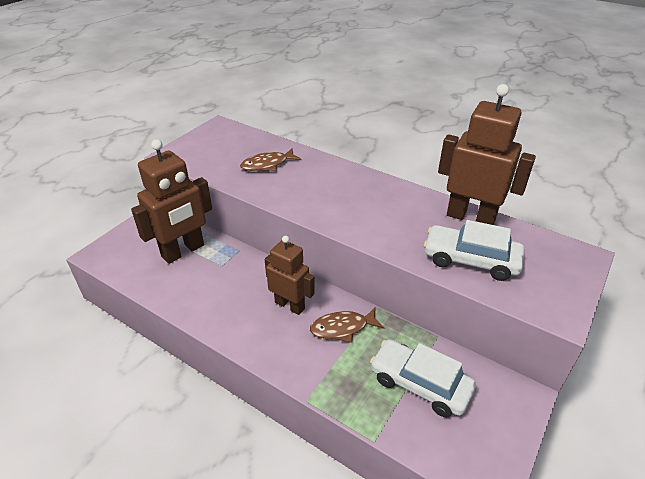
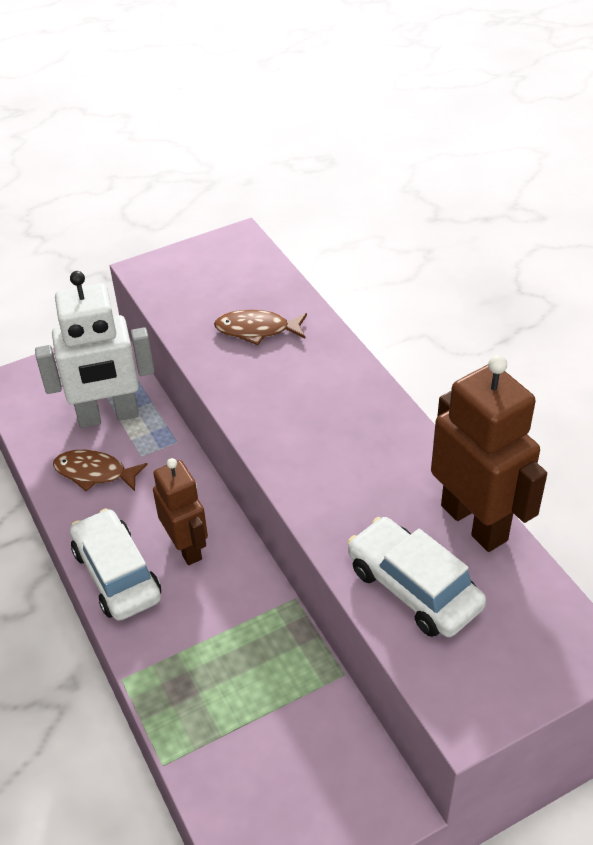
camera: 30 degrees right, 5 degrees up
(183, 251) = (108, 416): brown robot -> white robot
(342, 328) = (229, 607): brown fish -> brown fish (94, 473)
(420, 384) = (269, 724): white car -> white car (117, 574)

